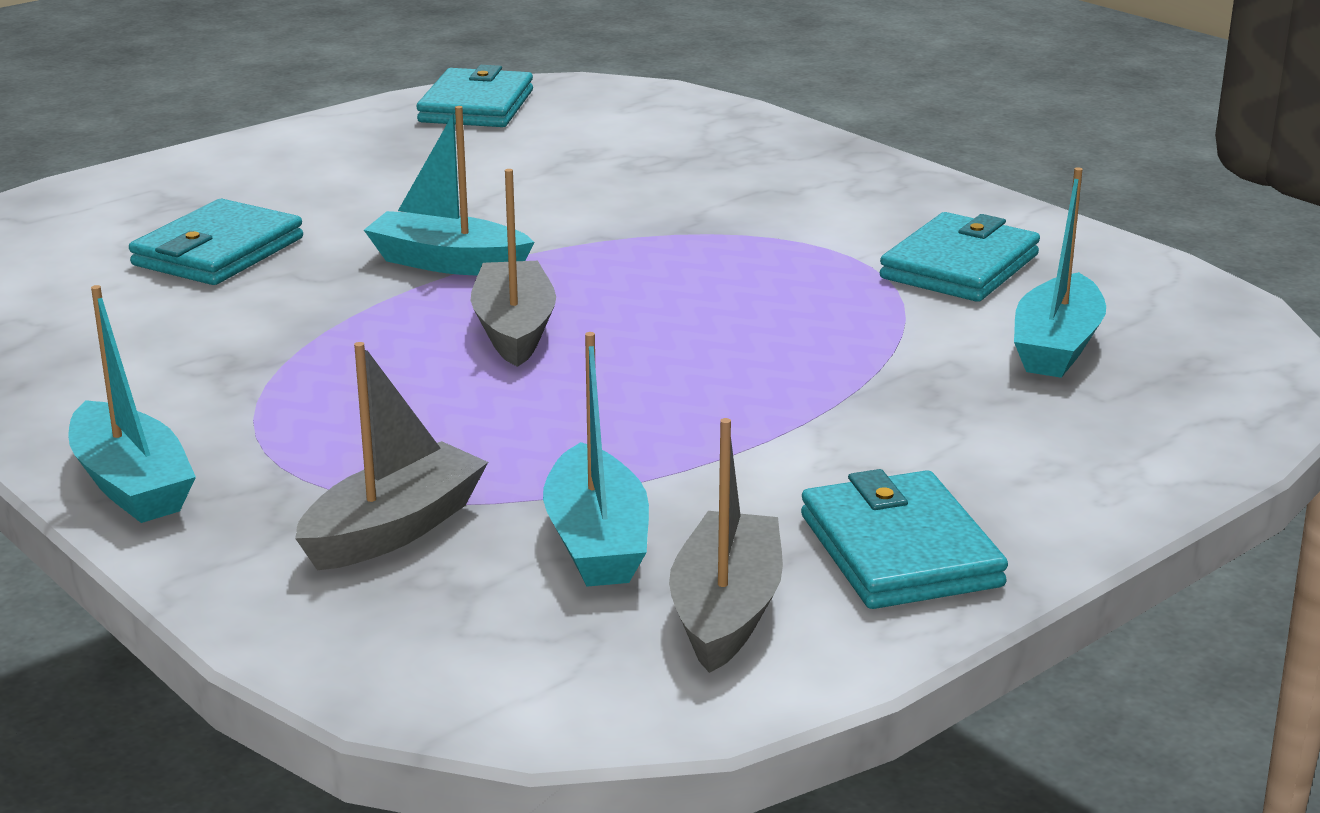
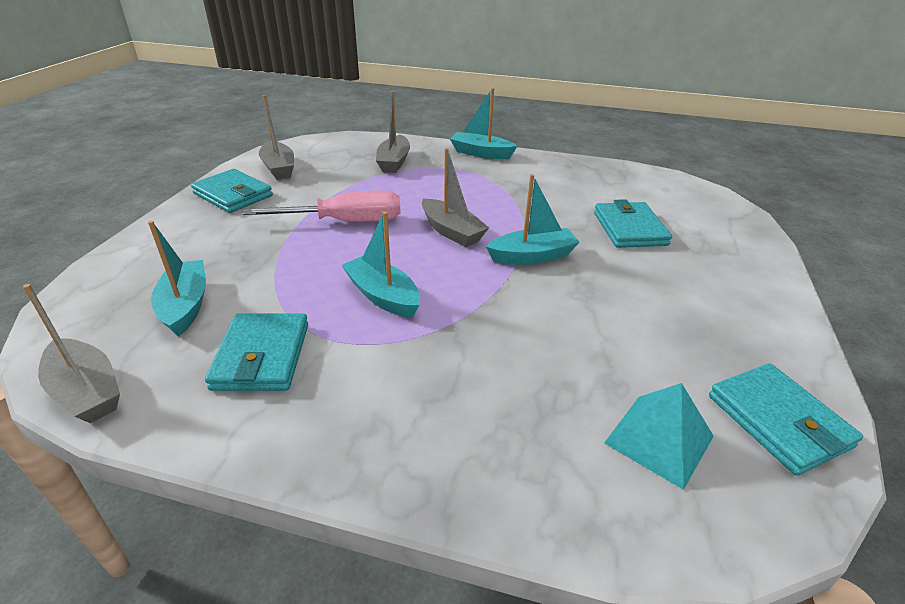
camera: 145 degrees right, 10 degrees up
(596, 541) = (332, 173): turquoise boat -> turquoise boat (383, 296)
(603, 125) = (659, 439): none -> turquoise pyramid
(689, 403) = (345, 222): none -> pink screwdriver
(1194, 291) = (86, 391): none -> grey boat

